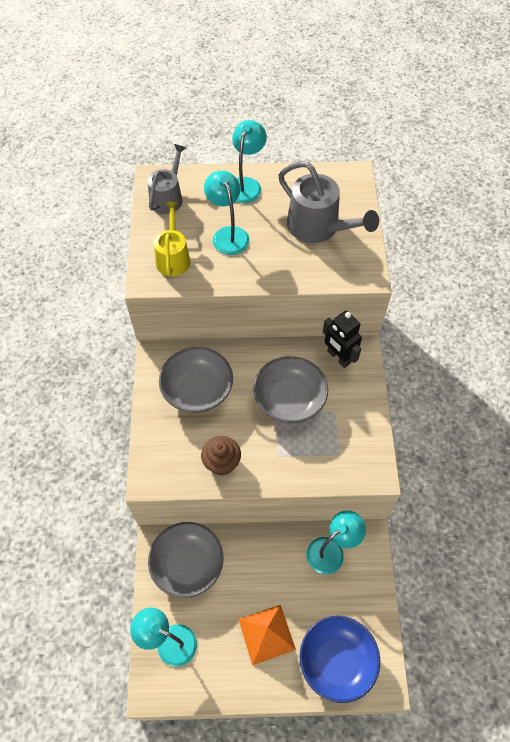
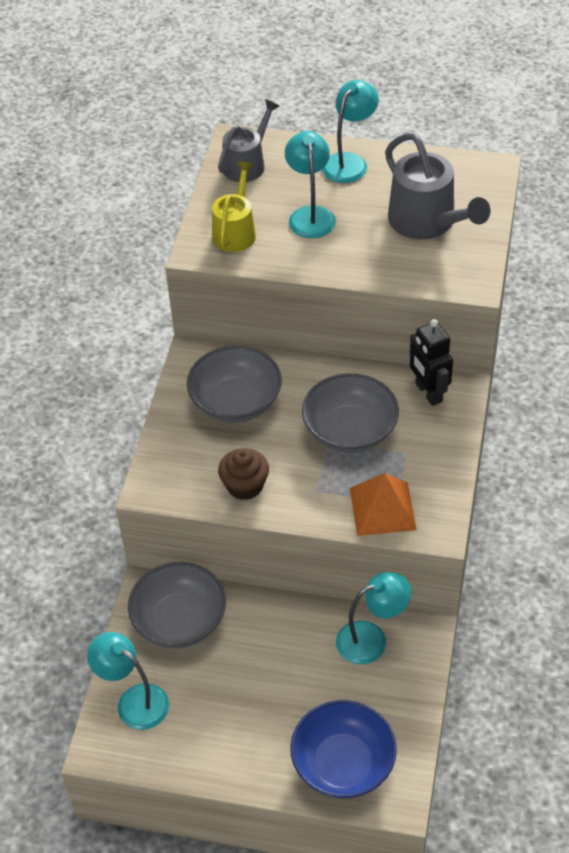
camera: 15 degrees right, 10 degrees down
(266, 634) = (260, 717): orange pyramid -> orange pyramid (382, 508)

